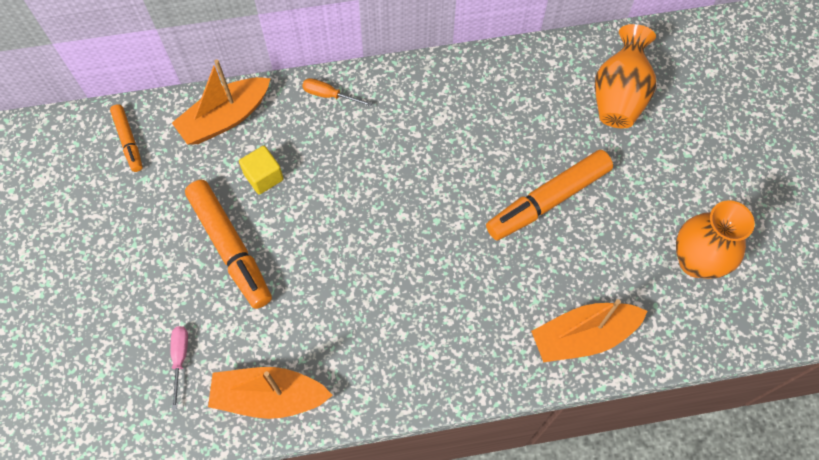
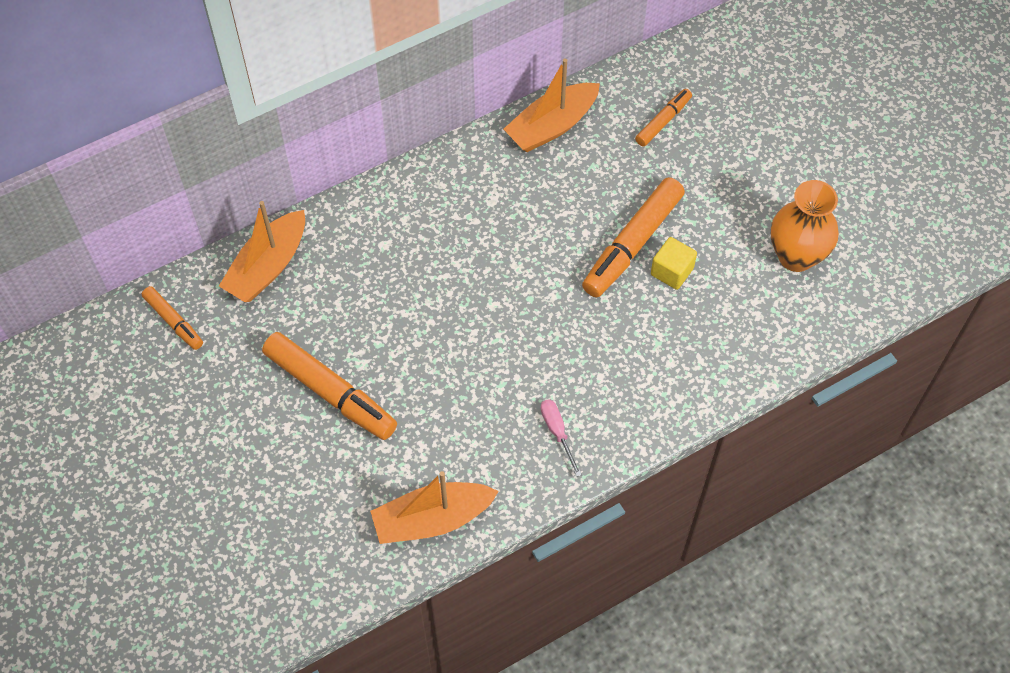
camera: 20 degrees left, 5 degrees down
(180, 359) = (326, 514): pink screwdriver -> pink screwdriver (557, 432)
(263, 177) = (334, 312): yellow cube -> yellow cube (672, 271)
(329, 95) = (368, 210): orange screwdriver -> none
(583, 336) = (716, 360): orange boat -> orange boat (552, 126)
(619, 96) = (663, 121): orange vase -> orange marker

